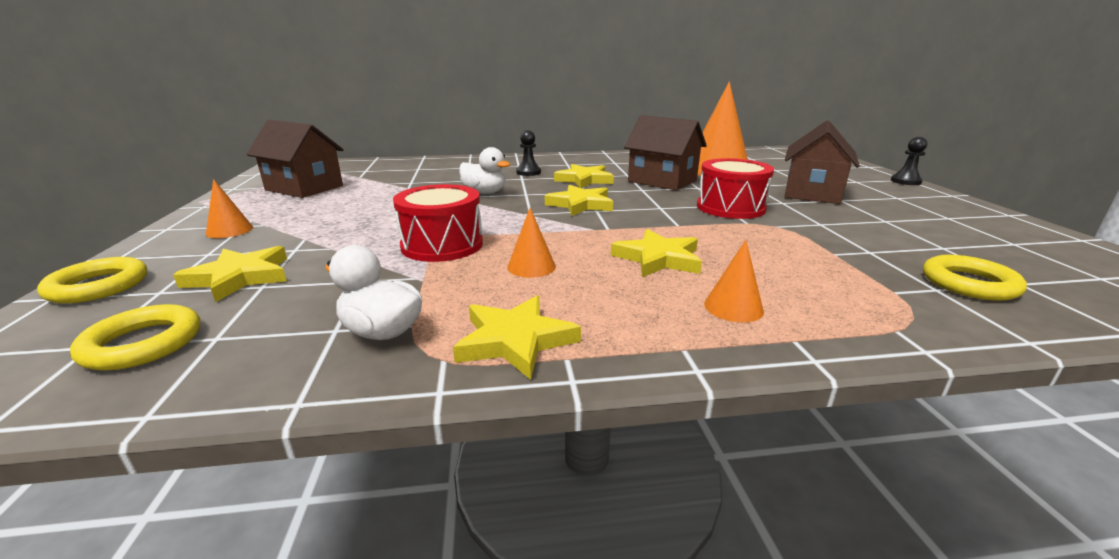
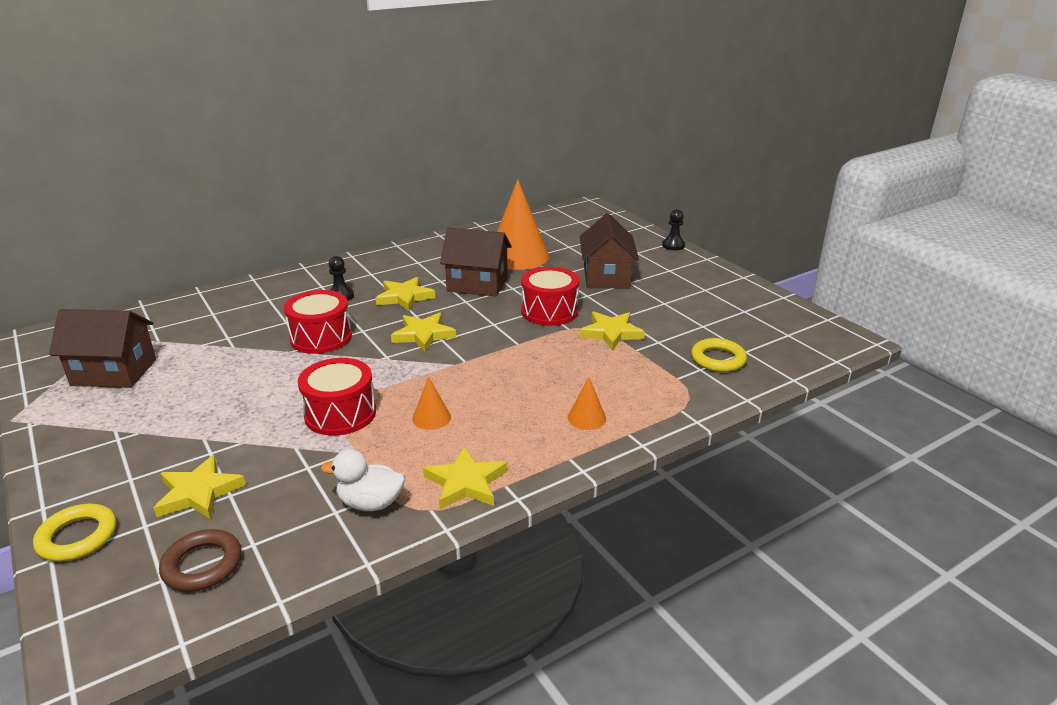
camera: 25 degrees left, 5 degrees up
(143, 344) = (202, 565): yellow ring -> brown ring
(229, 230) = (112, 448): orange cone -> none
(484, 193) = (321, 337): white duck -> red drum
(658, 258) = (519, 385): yellow star -> yellow star (611, 333)

